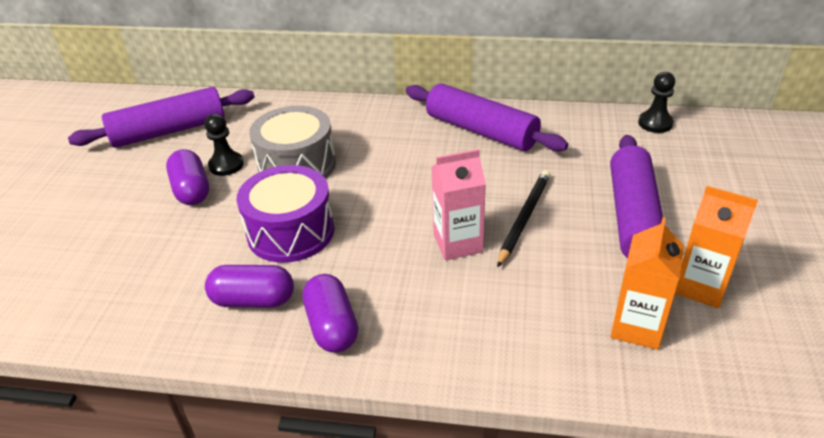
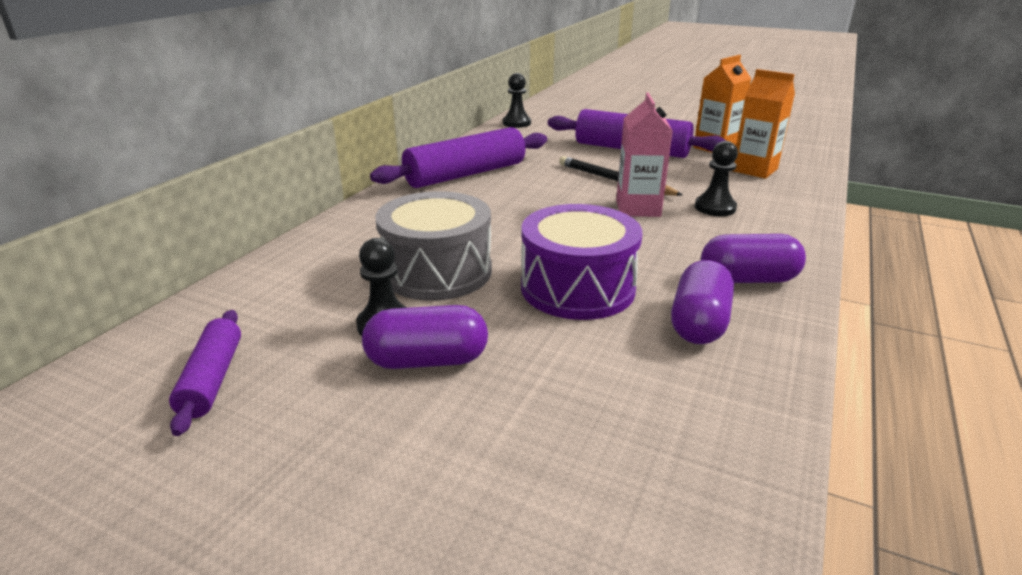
camera: 75 degrees left, 10 degrees down
(169, 131) = (212, 379): purple rolling pin -> purple rolling pin, size x0.54
(488, 297) = (715, 208): none -> black pawn

